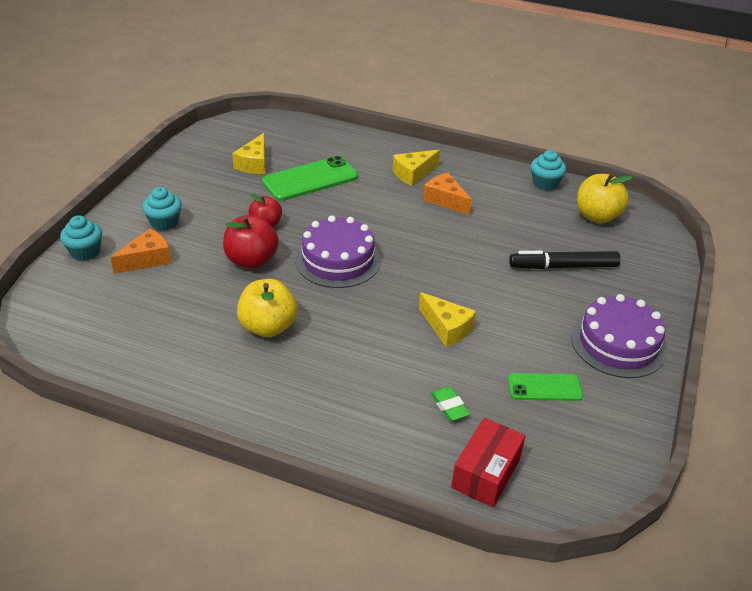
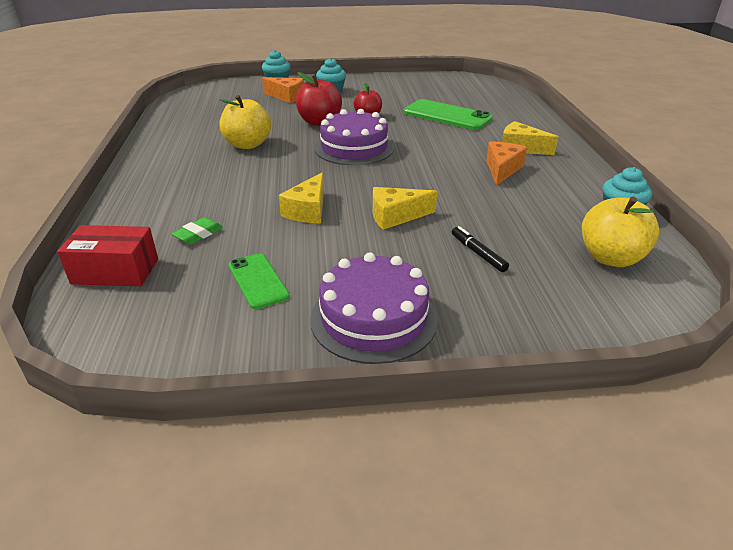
camera: 65 degrees right, 5 degrees down
(254, 163) = (437, 96): yellow cheese -> yellow cheese (395, 216)
(563, 266) = (478, 253): black marker -> black marker, size x0.55

